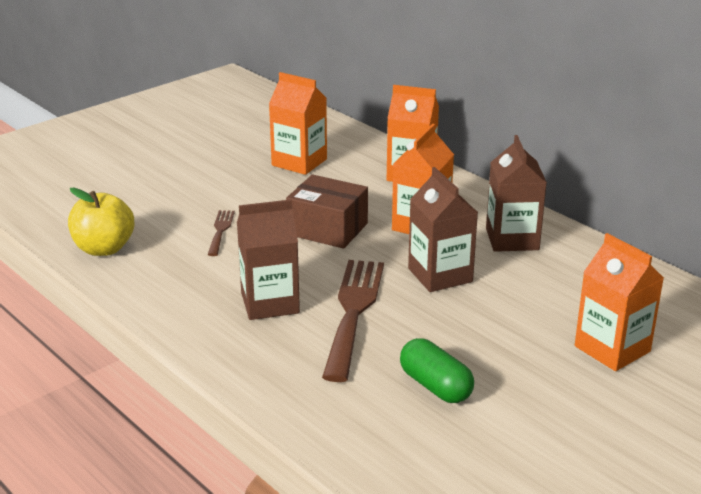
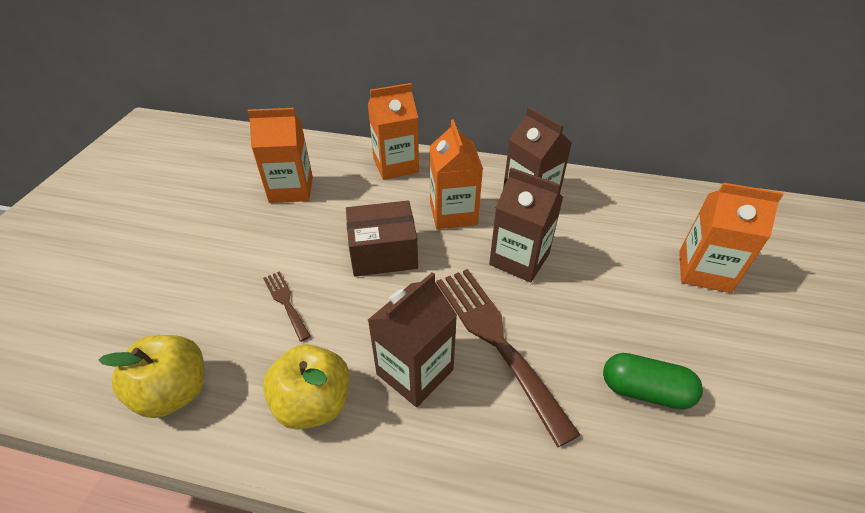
camera: 35 degrees left, 15 degrees up
(183, 289) = (313, 403): none -> yellow apple

